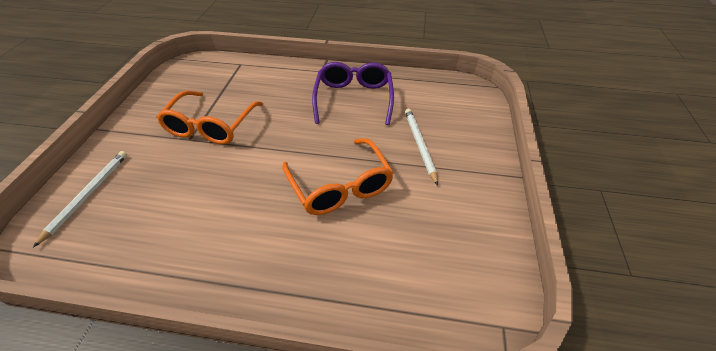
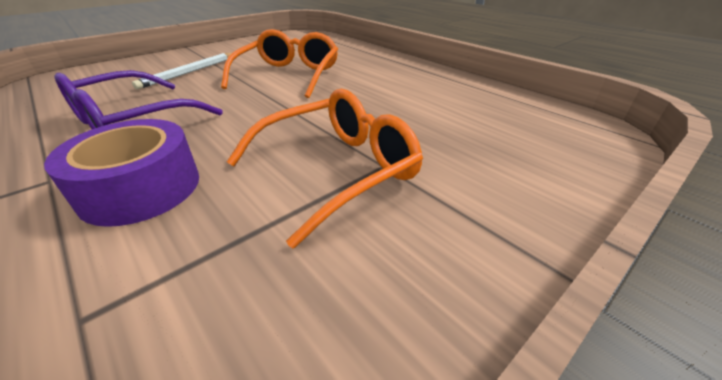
camera: 140 degrees left, 10 degrees down
(87, 195) = (549, 153): white pencil -> none
(283, 84) = (141, 188): none -> purple tape

